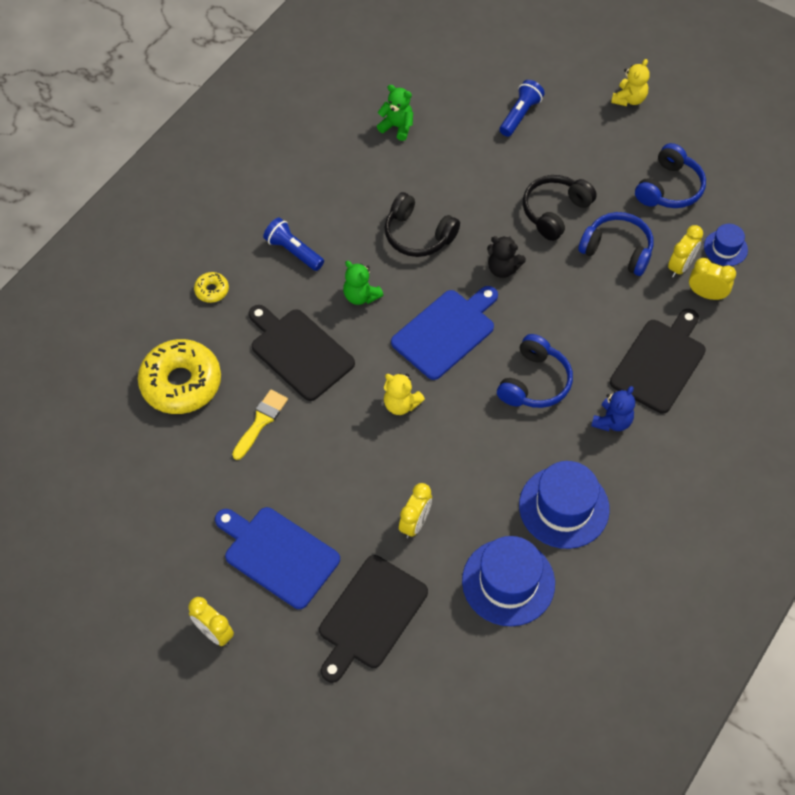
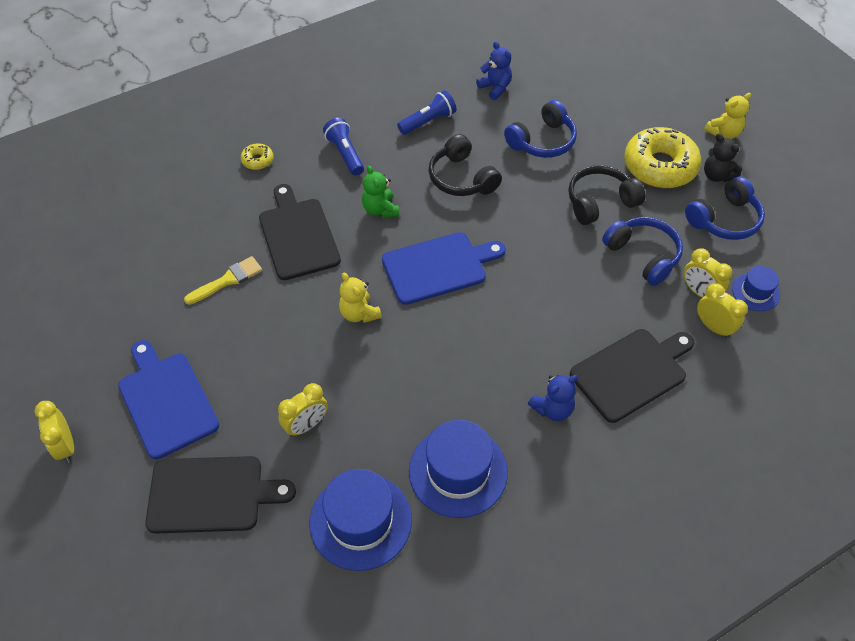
camera: 25 degrees right, 5 degrees down
(181, 383) = (183, 223): yellow donut -> yellow donut (659, 166)
(370, 616) = (211, 494): black cutting board -> black cutting board turned 150 degrees counterclockwise
(397, 127) = (495, 88): green teddy bear -> blue teddy bear
(503, 269) = (523, 233): black teddy bear -> black teddy bear (717, 175)
(520, 115) = (612, 113): blue flashlight -> blue flashlight (428, 121)
(534, 382) = (495, 342): blue headphones -> blue headphones (542, 141)
(680, 266) = (699, 292): yellow clock -> yellow clock turned 75 degrees clockwise

